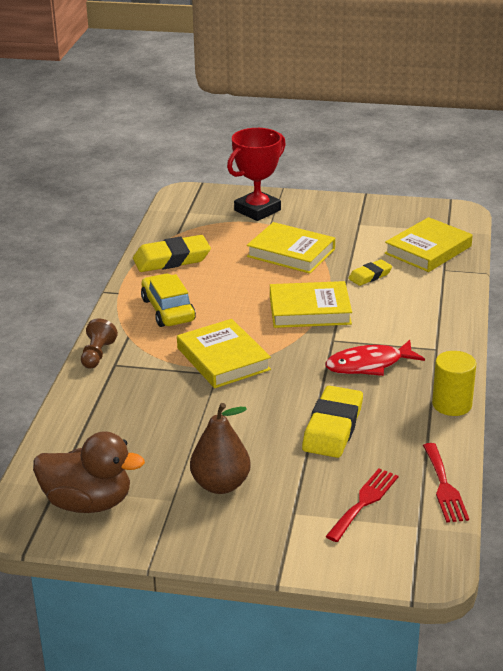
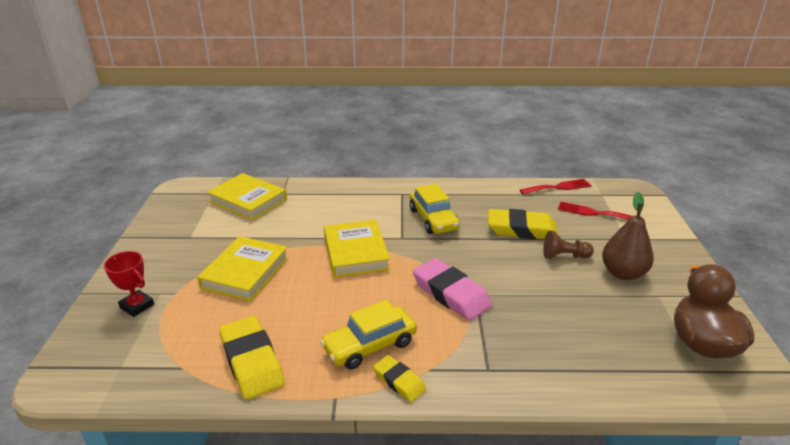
camera: 100 degrees left, 0 degrees up
(97, 355) = (475, 388): brown pawn -> brown pawn (564, 256)
(223, 359) = (451, 293): yellow book -> pink eraser
(257, 210) = (137, 306): red trophy -> red trophy, size x0.59
(369, 365) = (433, 219): red fish -> yellow car
(370, 276) = (293, 225): yellow eraser -> yellow eraser (399, 381)
(452, 404) = (470, 186): yellow cylinder -> none

